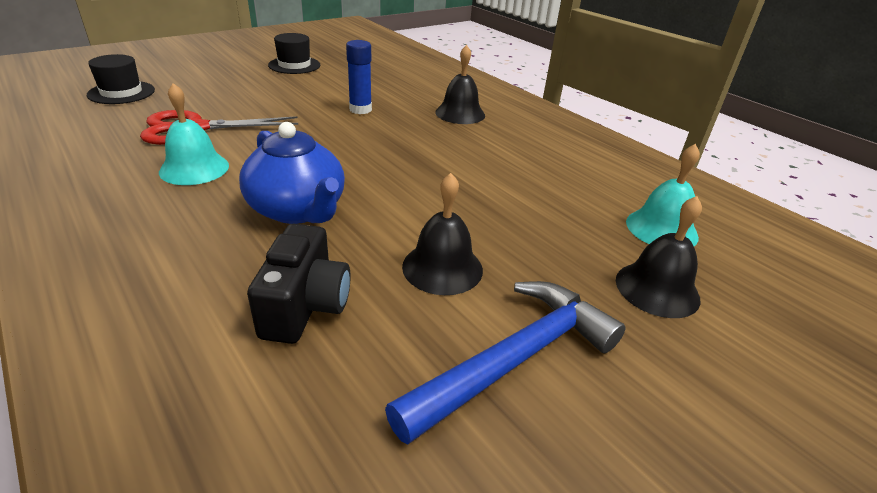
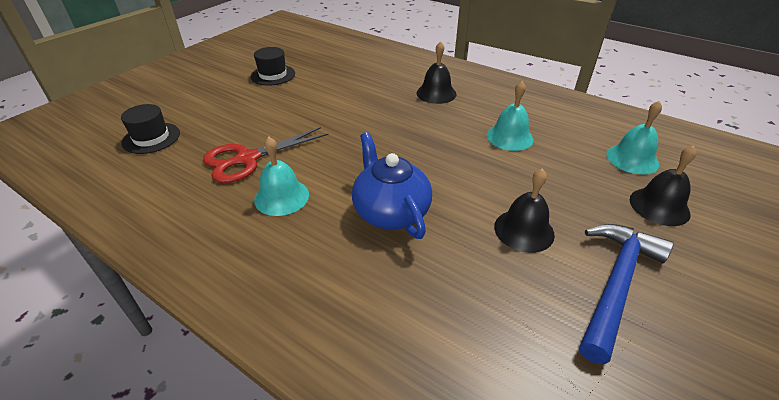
camera: 15 degrees left, 5 degrees up
(298, 209) = (390, 212): blue teapot -> blue teapot turned 150 degrees counterclockwise
(305, 306) = (461, 288): black camera -> none
(360, 109) = (361, 107): blue glue stick -> none
(512, 171) = (509, 137): none -> turquoise bell

